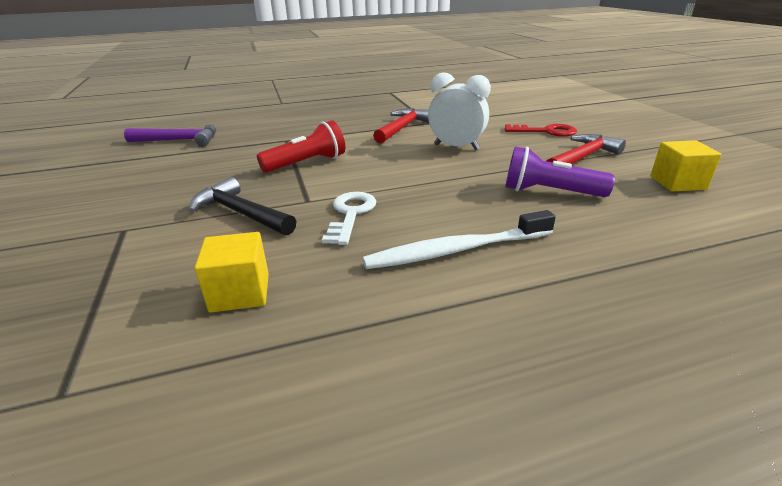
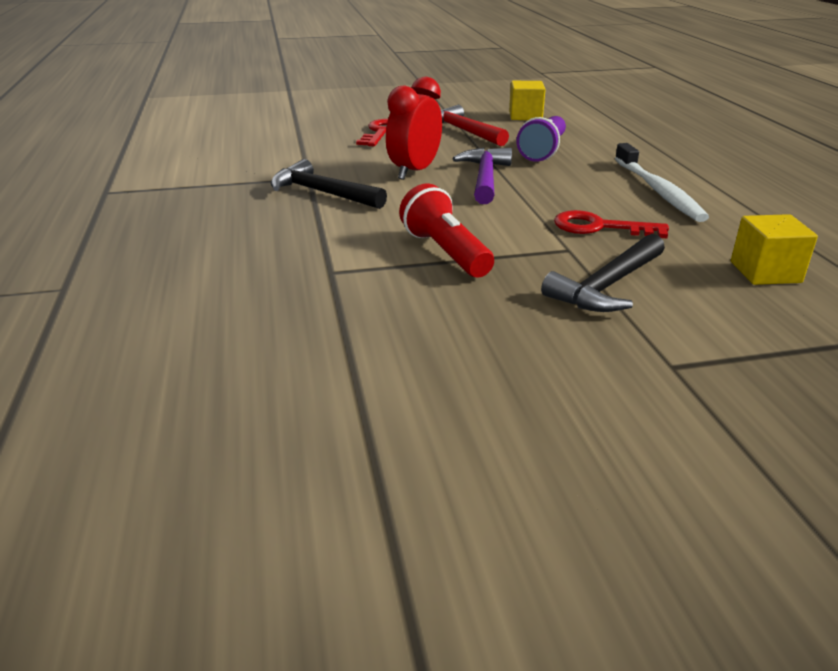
camera: 85 degrees left, 0 degrees up
(179, 140) = (270, 385): purple hammer -> purple hammer (485, 178)
(350, 214) = (600, 227): white key -> red key
(402, 128) = (322, 193): red hammer -> black hammer
(456, 147) = (414, 172): white clock -> red clock

